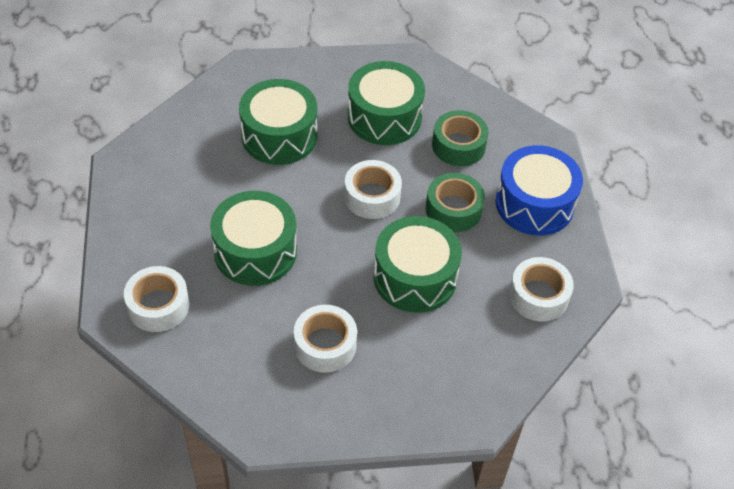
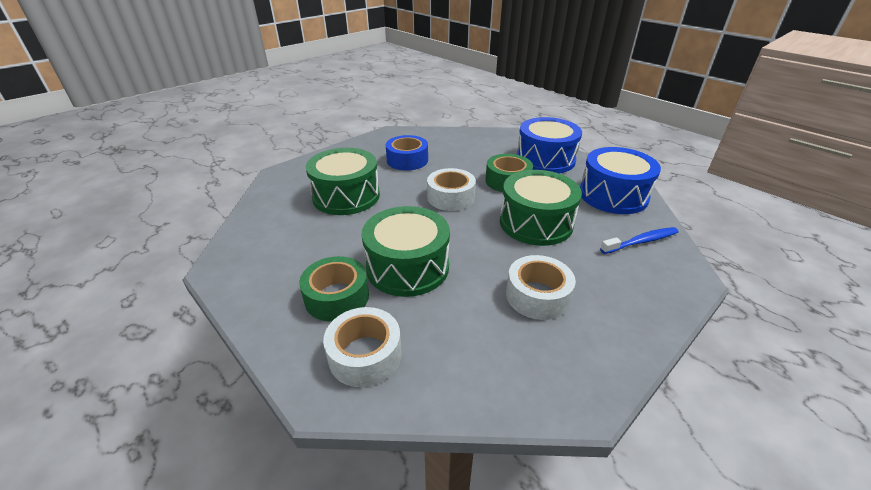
camera: 35 degrees left, 15 degrees down
(384, 117) = (407, 160): green drum -> blue tape
(458, 145) = (468, 154): green tape -> green tape (337, 297)
(485, 360) = (641, 241): none -> blue toothbrush
(538, 296) = (613, 195): white tape -> blue drum

